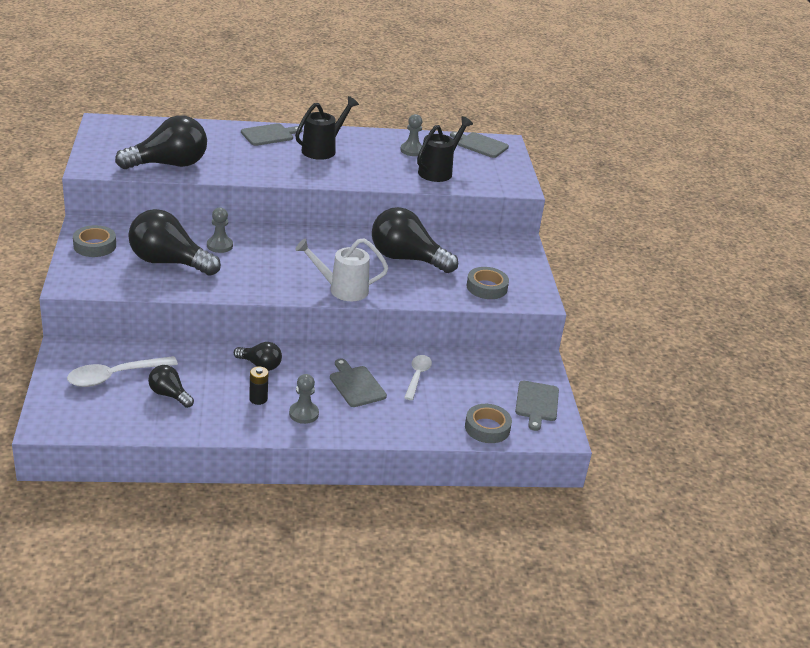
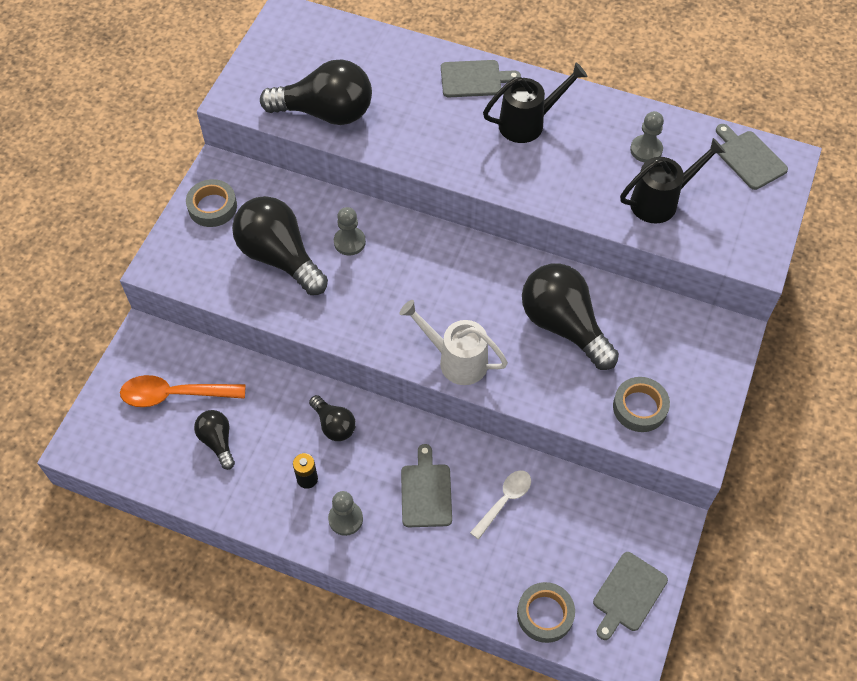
camera: 30 degrees right, 25 degrees up
(115, 376) = (175, 395): white spoon -> orange spoon

